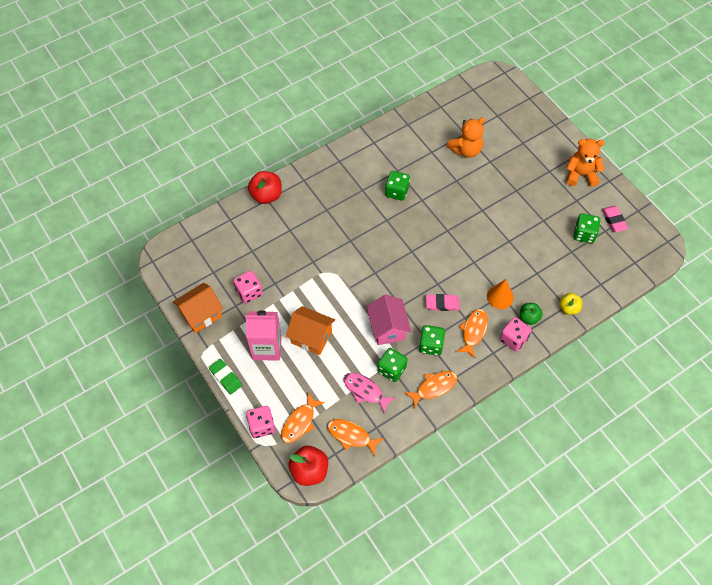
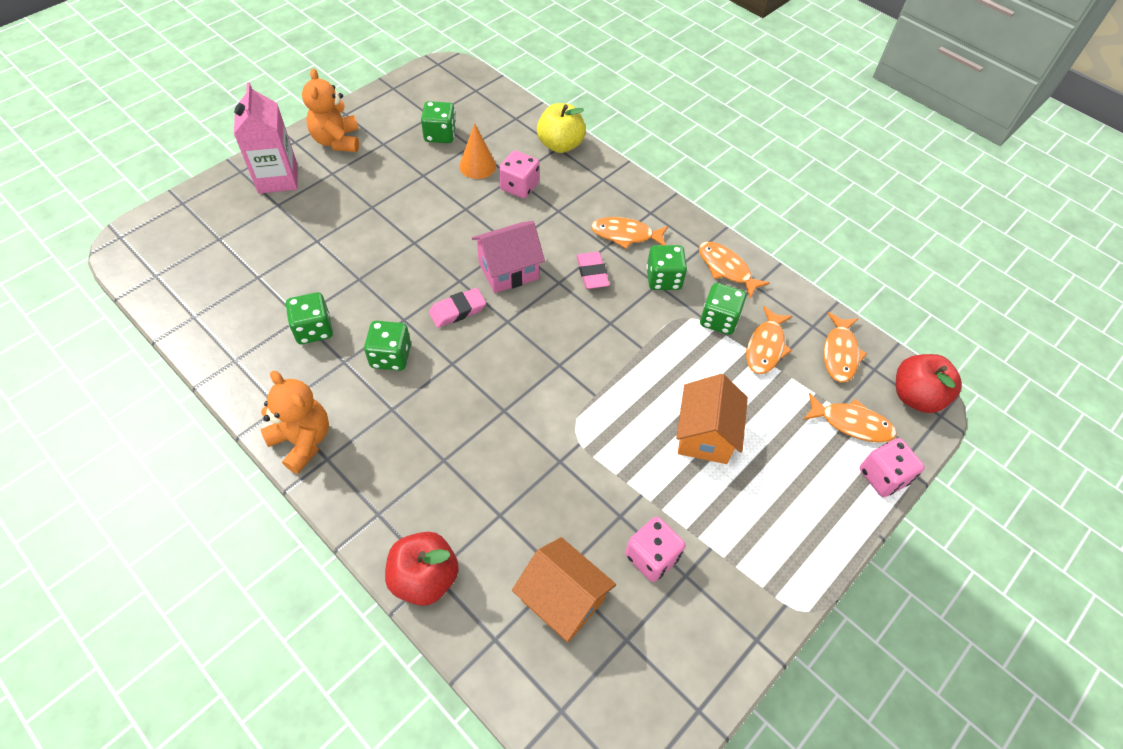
camera: 105 degrees left, 5 degrees down
(201, 314) = (725, 636): orange house -> orange house (562, 600)
(225, 377) = (828, 555): green eraser -> none
(267, 347) = (748, 500): pink carton -> pink carton (278, 178)
(365, 391) = (765, 347): pink fish -> orange fish
(388, 328) = (653, 333): pink house -> pink house (508, 271)
(422, 158) = (314, 329): none -> green dice
(466, 150) = (294, 272): orange teddy bear -> orange teddy bear (303, 441)
(500, 297) = (562, 211): orange cone -> orange cone (477, 166)
(513, 339) = (623, 194): pink dice -> pink dice (519, 186)
(529, 317) = (586, 181): green apple -> none
(568, 308) = (560, 145): yellow apple -> yellow apple, size x1.60
(613, 220) = (413, 108): pink eraser -> pink eraser (457, 310)

